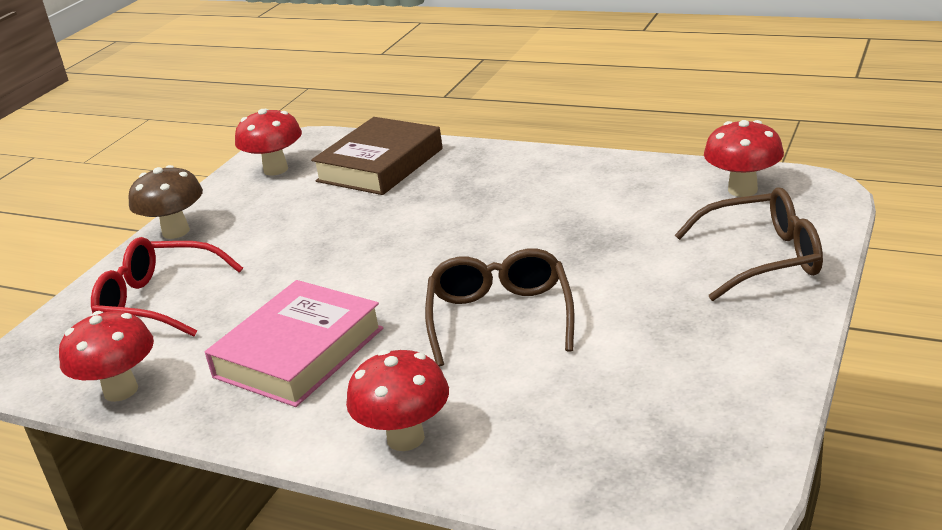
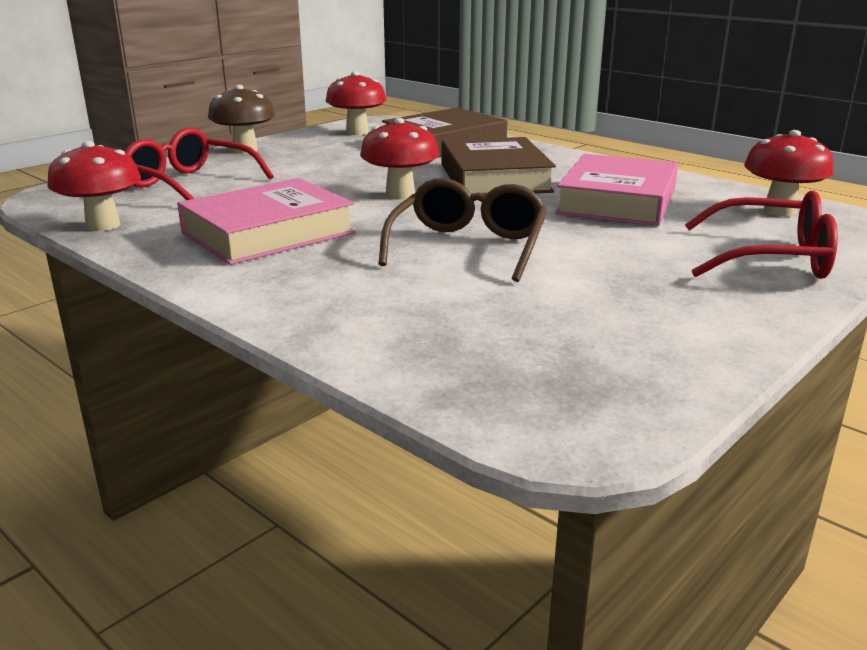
camera: 15 degrees right, 5 degrees down
(405, 438) = (305, 306): red mushroom -> red mushroom (400, 195)
(464, 209) = (494, 178): none -> brown book
(597, 214) = (617, 201): none -> pink book
(762, 258) = (772, 258): brown glasses -> red glasses

